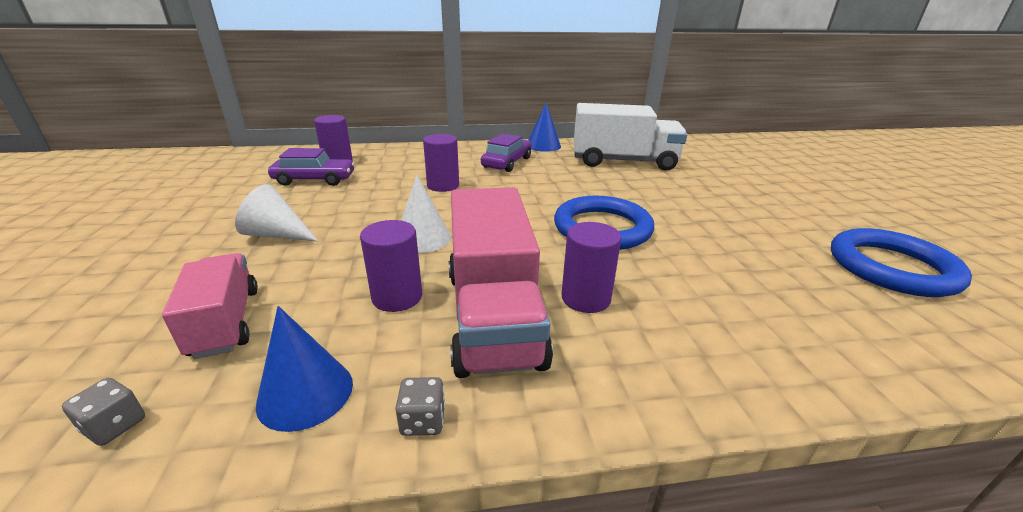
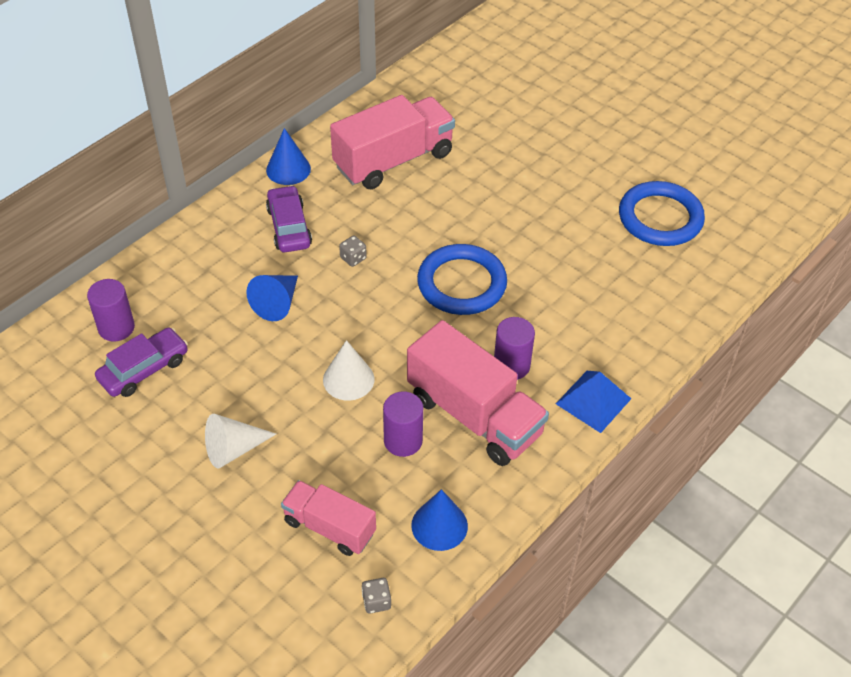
camera: 40 degrees left, 20 degrees up
(423, 420) = (509, 496): grey dice -> grey dice (353, 258)
(443, 186) = (277, 303): purple cylinder -> blue cone
(623, 162) = (393, 160): white truck -> pink truck
(661, 382) = (593, 401): none -> blue pyramid

